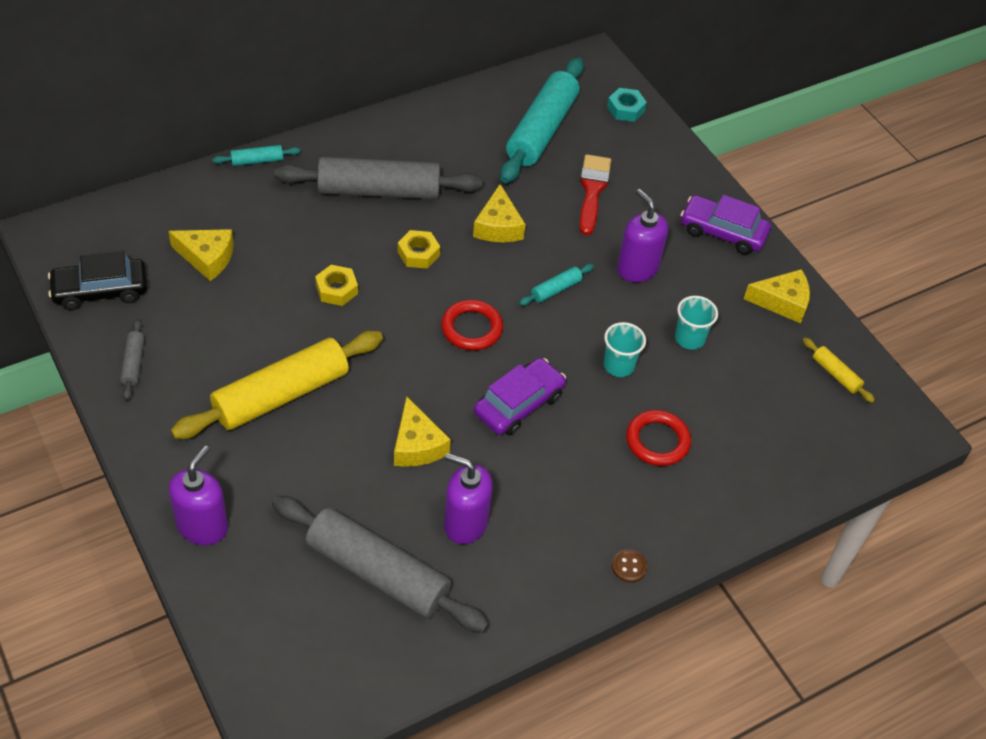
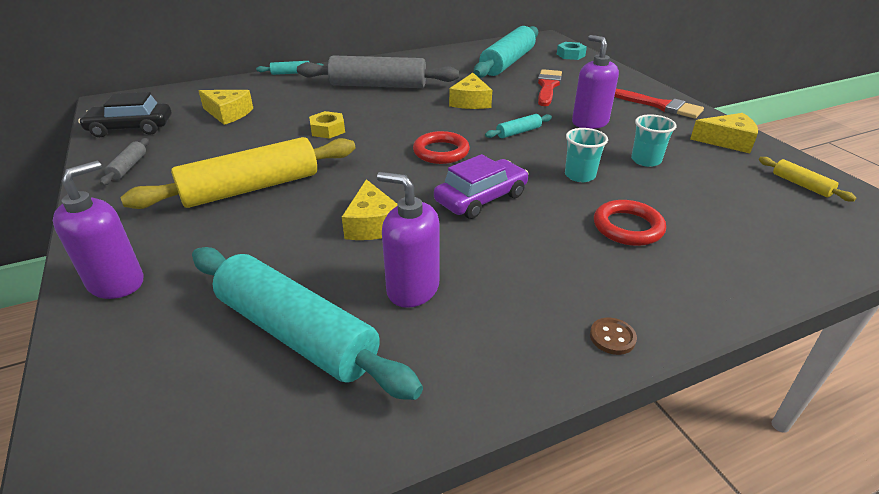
camera: 10 degrees right, 15 degrees down
(377, 573) = (297, 333): grey rolling pin -> turquoise rolling pin
(418, 253) = (402, 113): yellow nut -> none
(722, 232) = (660, 106): purple car -> red brush

